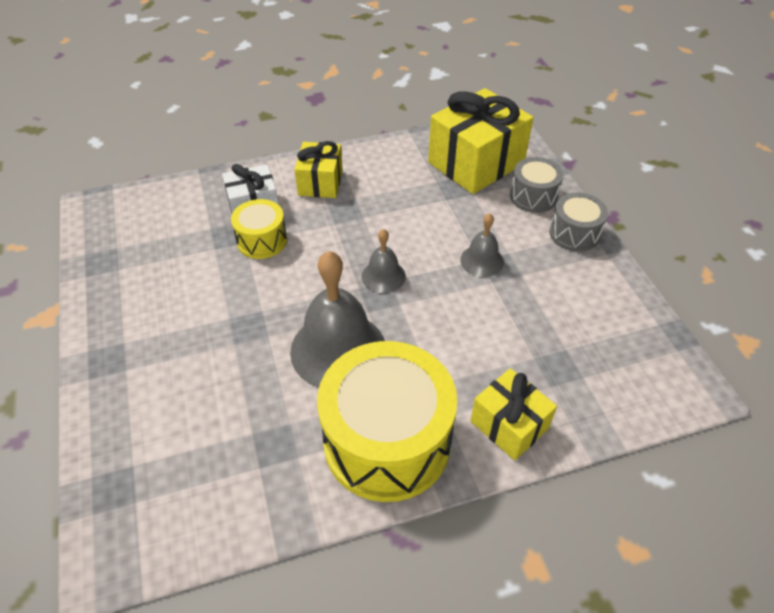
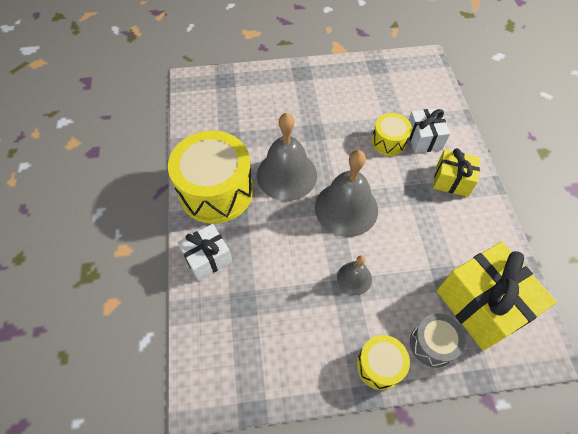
camera: 100 degrees right, 10 degrees up
(383, 276) = (346, 208): grey bell -> grey bell, size x1.97
(509, 425) = (207, 258): yellow gift -> white gift
(574, 233) = (379, 365): grey drum -> yellow drum

